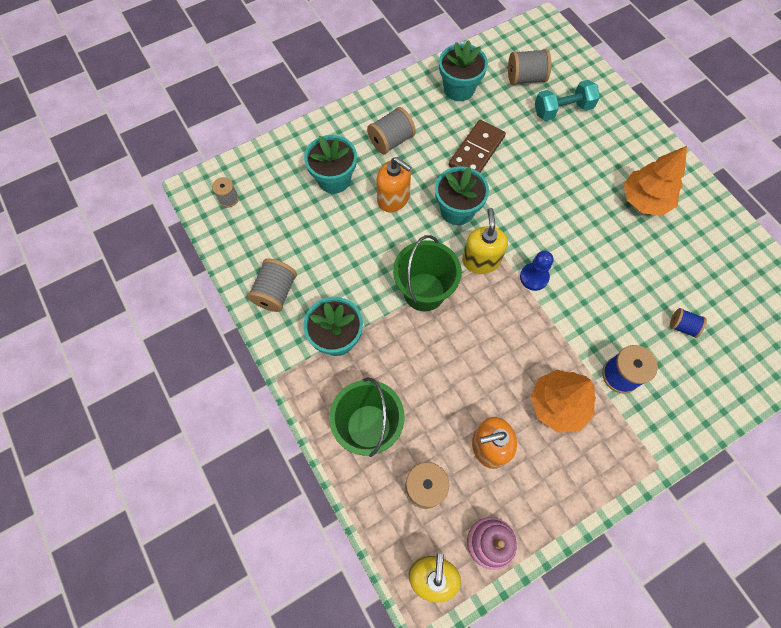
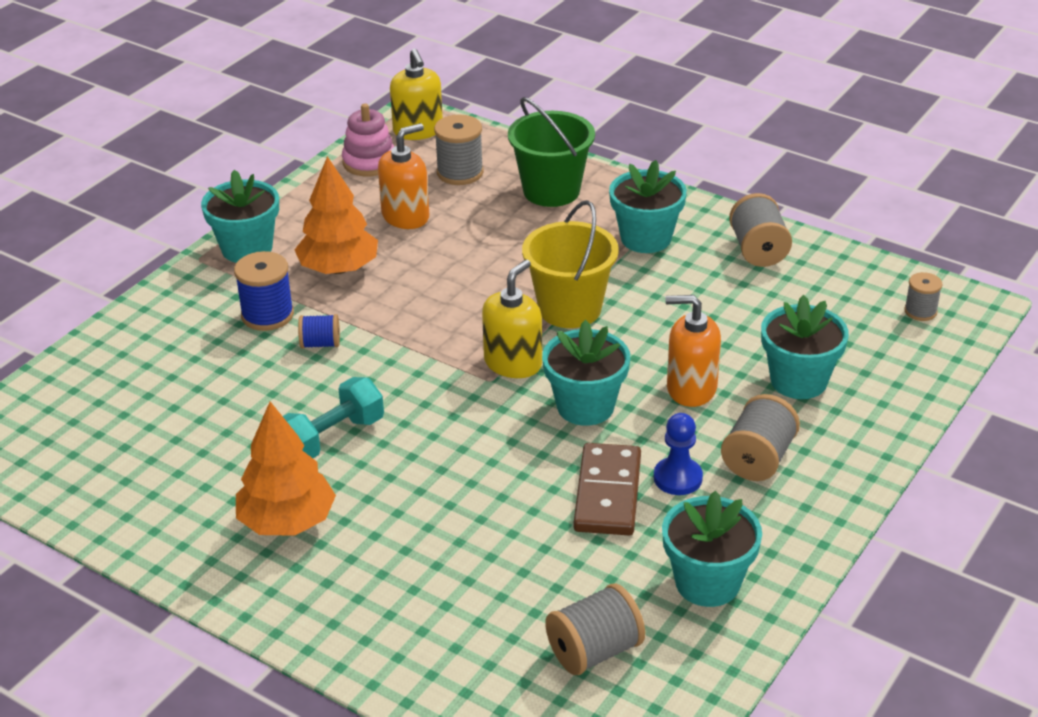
camera: 155 degrees right, 30 degrees down
(424, 292) = (570, 309): green bucket -> yellow bucket
(481, 260) = (513, 363): yellow soap dispenser -> yellow soap dispenser turned 120 degrees counterclockwise
(534, 277) = (426, 370): blue pawn -> blue pawn (677, 478)
(562, 110) = (492, 617): turquoise dumbbell -> turquoise dumbbell (332, 438)
(619, 463) = (247, 248): none -> turquoise flower pot
(682, 326) = (191, 386): blue spool -> blue spool (320, 344)

